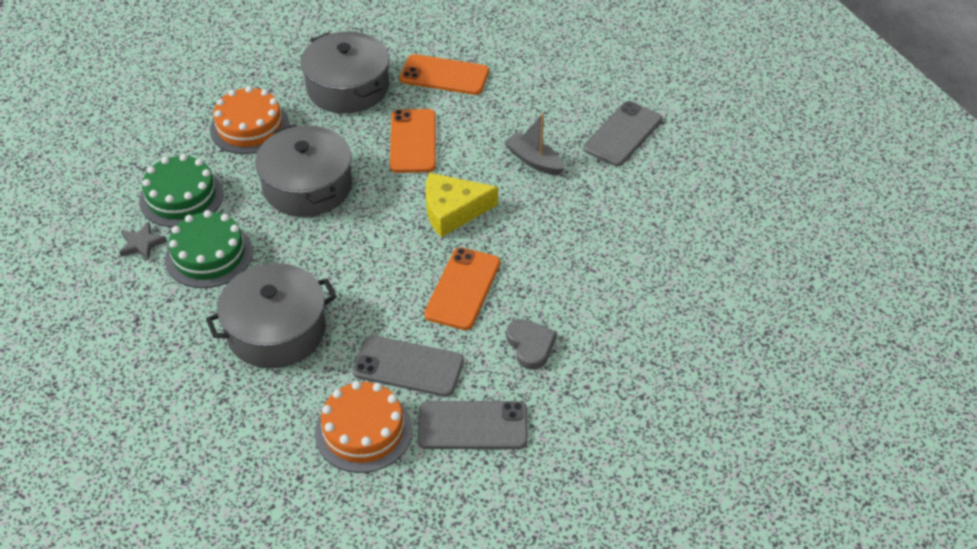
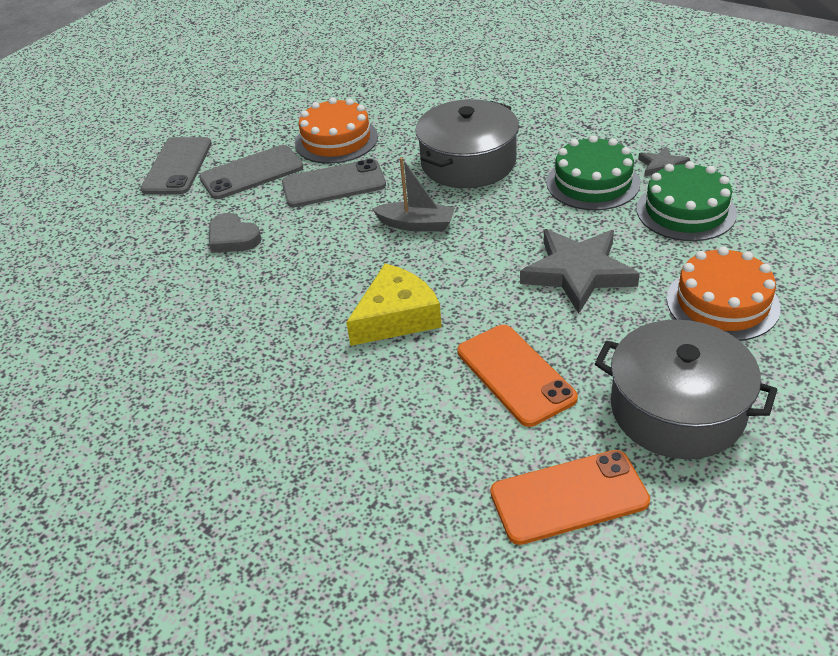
camera: 155 degrees right, 5 degrees down
(307, 186) = (578, 273): grey pot -> grey star
(463, 289) = (328, 253): orange phone -> none
(534, 161) = (341, 420): grey boat -> grey boat (416, 224)
(623, 134) = (235, 521): grey phone -> grey phone (177, 166)

